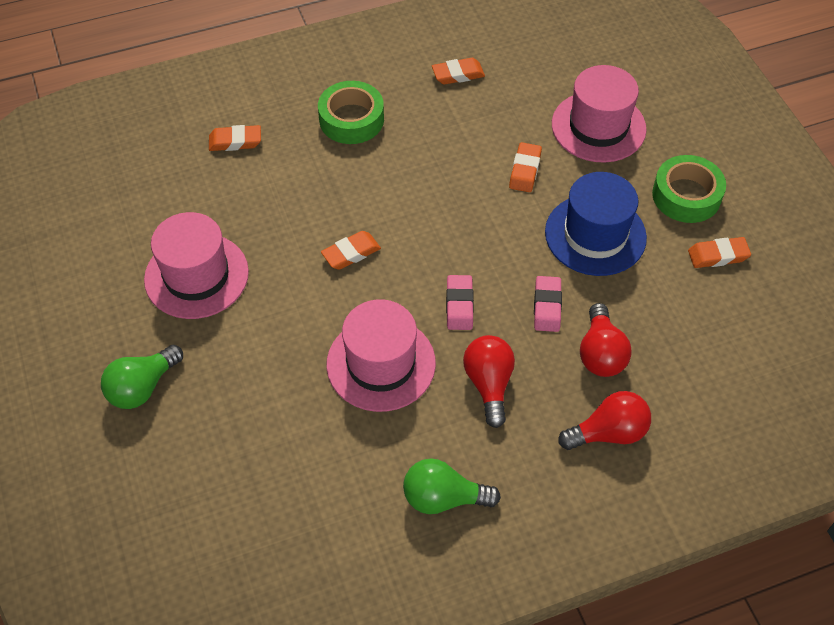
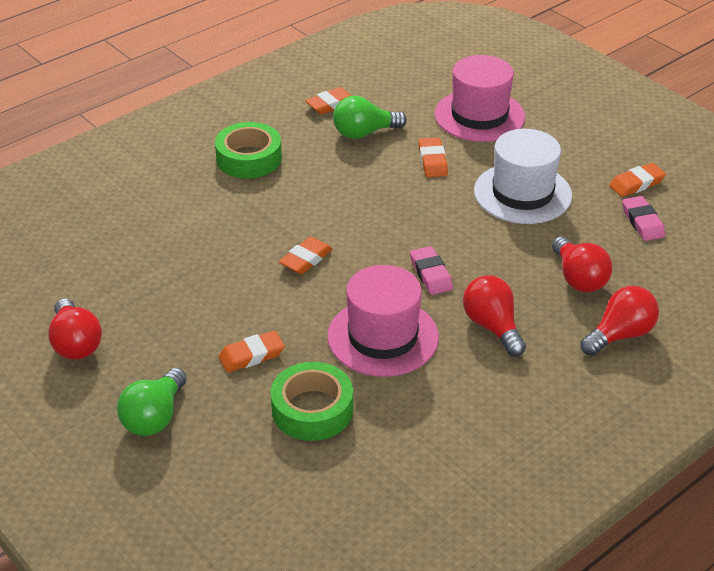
camera: 20 degrees left, 15 degrees down
(110, 286) = (76, 343): none -> red light bulb
(196, 276) = (161, 313): pink hat -> none
(235, 141) = (143, 199): orange eraser -> orange eraser (251, 355)
(443, 498) = (501, 425): green light bulb -> green light bulb (364, 133)
(547, 306) = (511, 256): pink eraser -> pink eraser (642, 222)
(595, 235) = (522, 193): blue hat -> white hat
(686, 195) = (584, 148): green tape -> green tape (312, 410)

